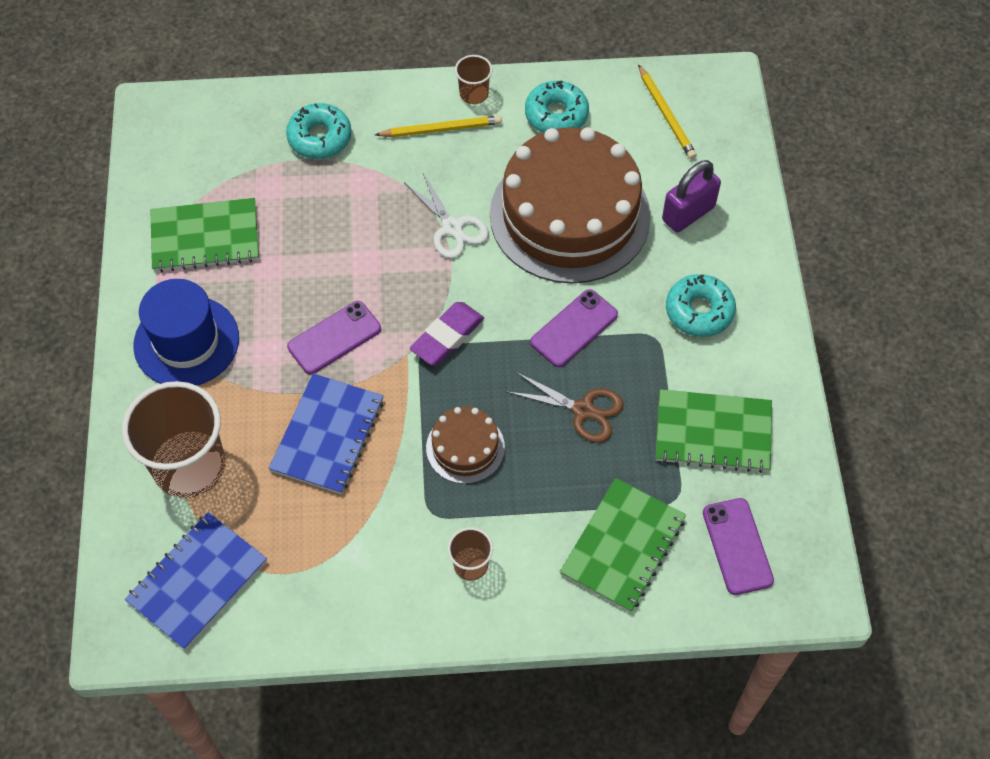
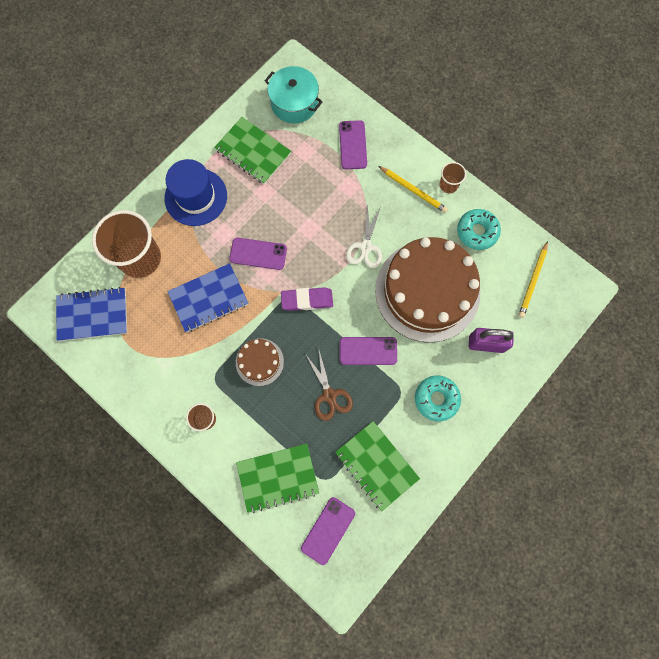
camera: 45 degrees right, 15 degrees up
(199, 148) = (294, 103): none -> turquoise pot
(320, 137) = (352, 145): turquoise donut -> purple phone

